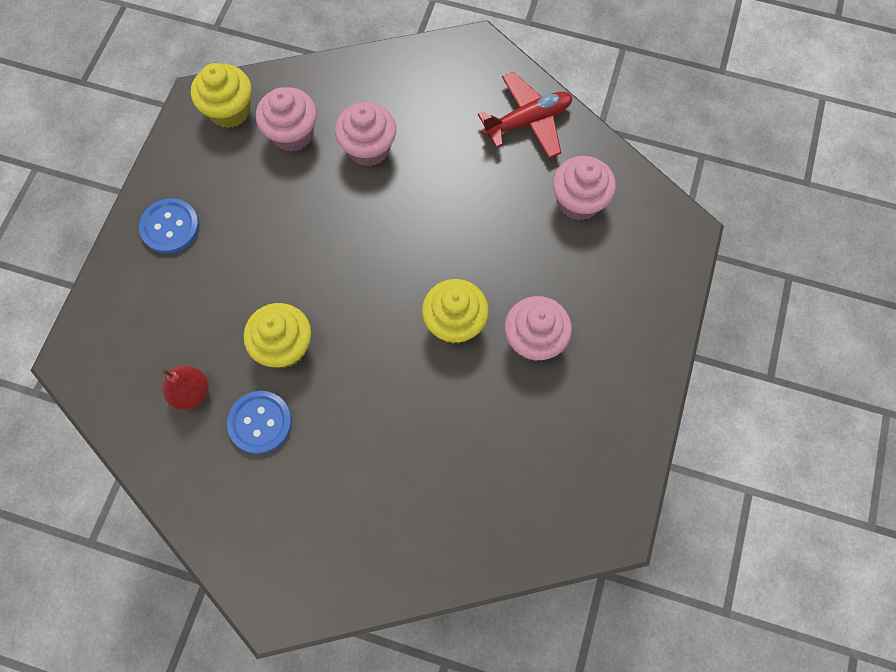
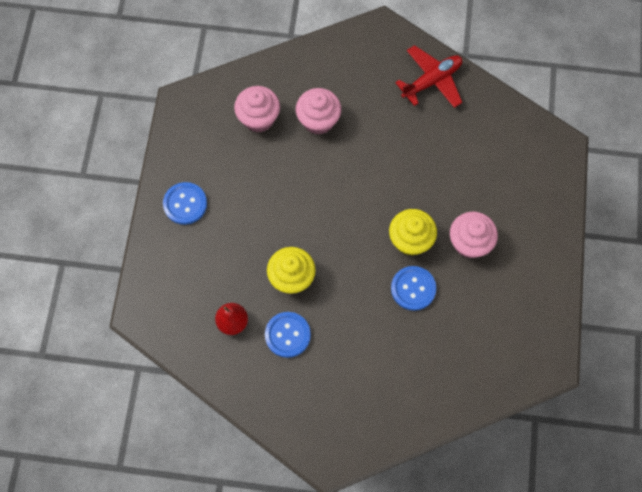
camera: 10 degrees left, 0 degrees up
(230, 111) = (207, 108): yellow cupcake -> none
(444, 389) = (413, 288): none -> blue button
(578, 201) = (481, 136): pink cupcake -> none

